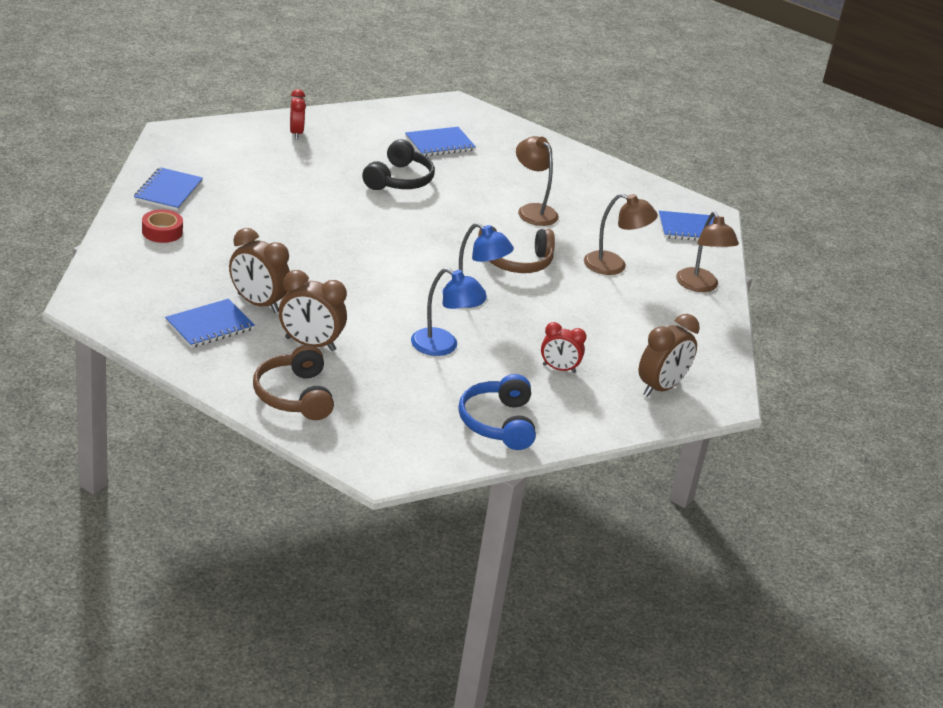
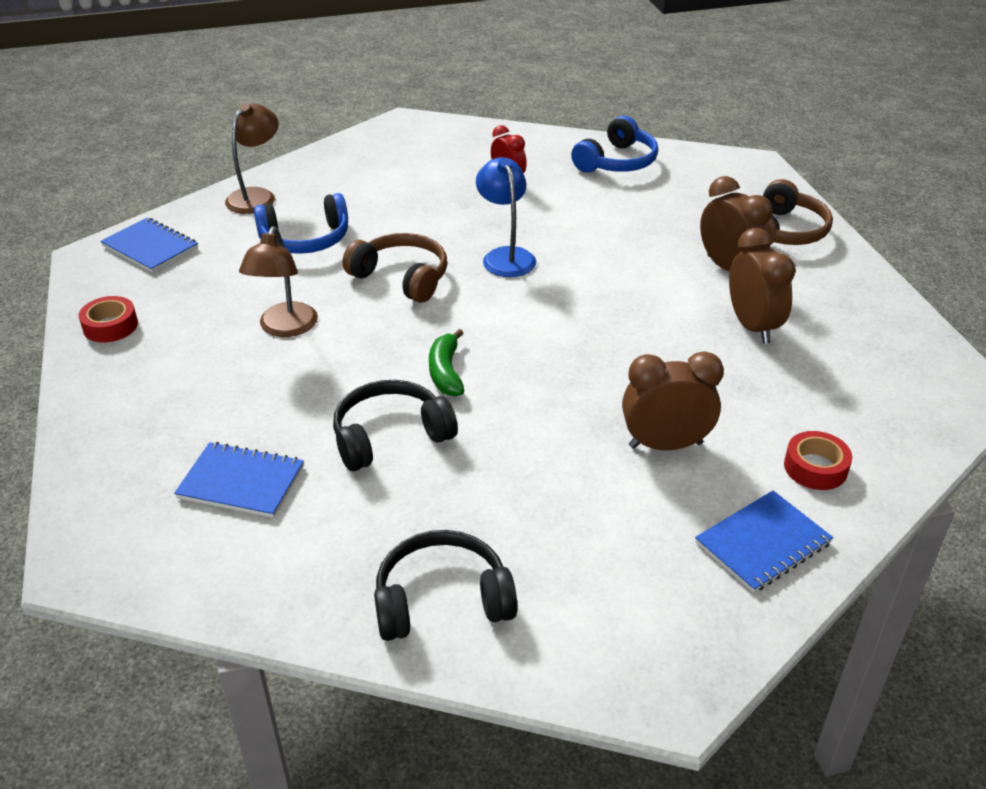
camera: 135 degrees left, 5 degrees up
(210, 326) = (827, 320): blue notebook -> none
(296, 133) = (442, 600): red clock -> black headphones
(412, 216) = (446, 372): none -> green banana
(443, 346) = (593, 226): blue lamp -> none
(614, 266) = (306, 239): brown lamp -> blue headphones
(622, 182) = (110, 326): none -> red tape
(661, 388) = (441, 143): brown clock -> brown clock (665, 445)

